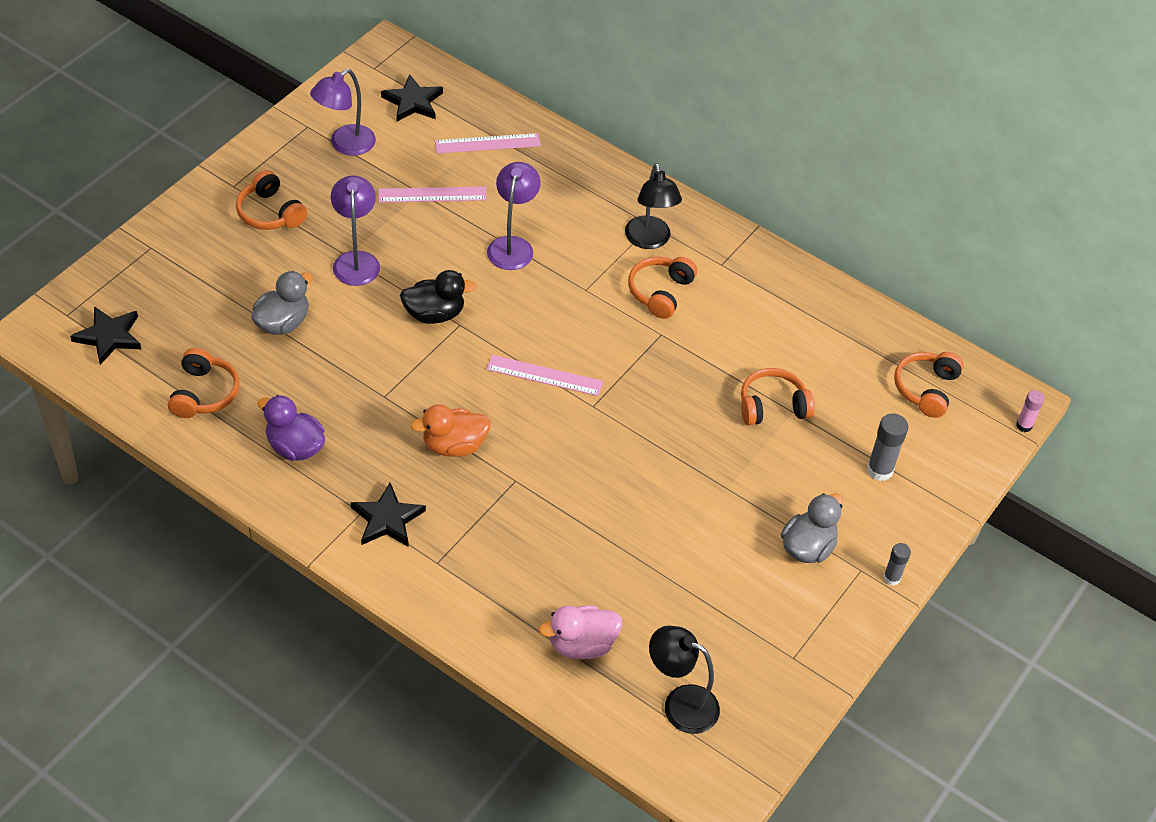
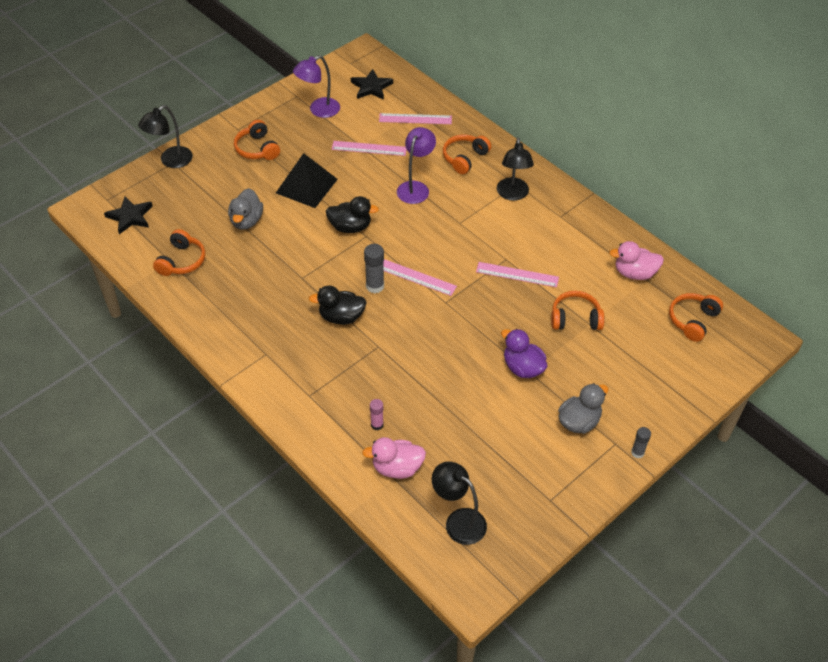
camera: 15 degrees right, 0 degrees up
(147, 245) = (171, 161): none -> black lamp
(283, 323) = (246, 221): grey duck -> grey duck turned 135 degrees clockwise
(295, 447) = (232, 304): purple duck -> purple duck (522, 367)
(356, 260) = (306, 186): purple lamp -> black pyramid
(387, 519) = (282, 361): black star -> none
(454, 445) = (341, 317): orange duck -> black duck
(660, 292) = (512, 230): orange headphones -> orange headphones (464, 158)
(681, 354) = (517, 274): none -> pink ruler
(837, 333) = (634, 273): none -> pink duck
(879, 470) = (645, 373): grey glue stick -> grey glue stick (375, 286)
(1024, 425) = (762, 356): pink glue stick -> pink glue stick (377, 425)

